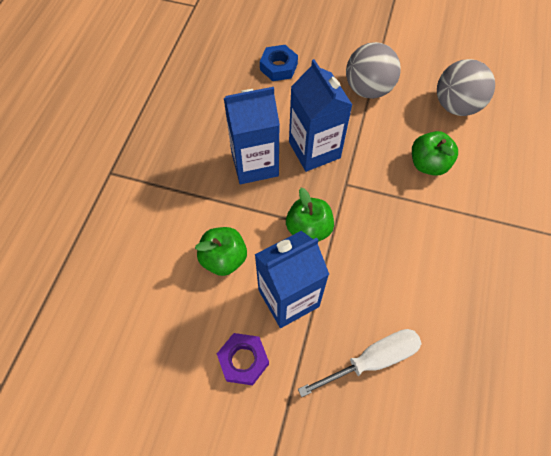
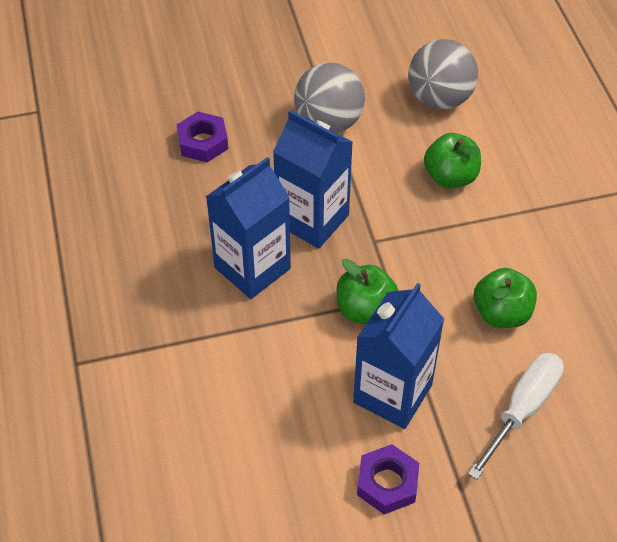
camera: 30 degrees left, 10 degrees down
(224, 258) = (290, 390): green apple -> green apple (501, 313)
(278, 67) = (203, 142): blue nut -> purple nut

